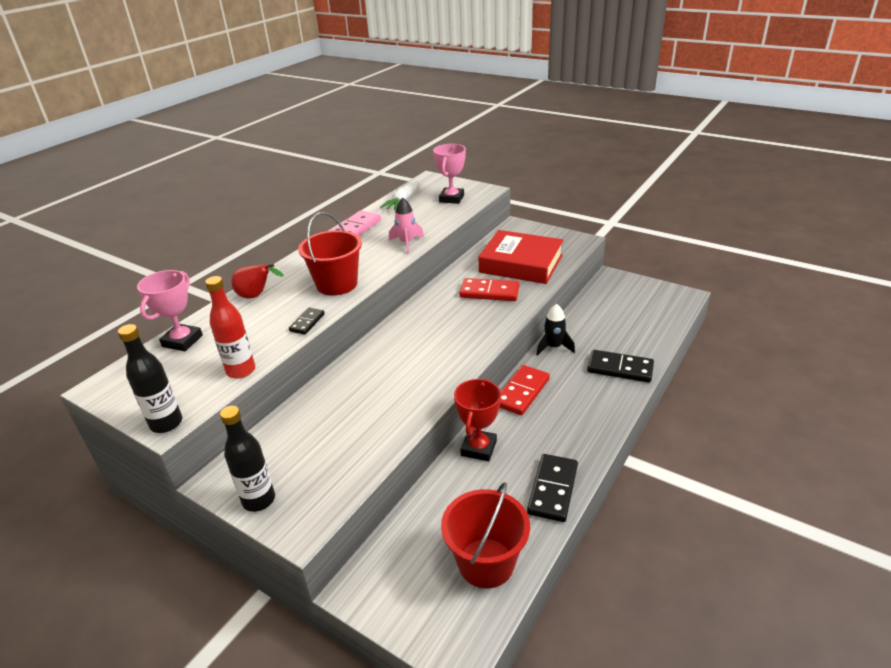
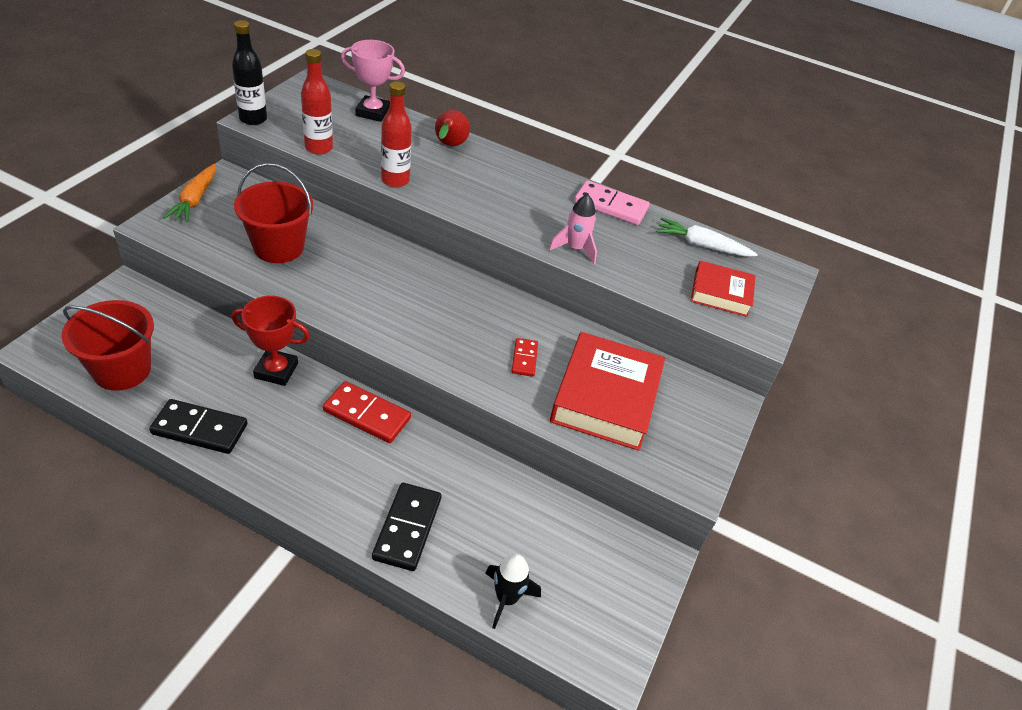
camera: 75 degrees right, 10 degrees up
(259, 500) = (195, 200): black bottle -> orange carrot
(307, 322) = (395, 180): black domino -> red bottle
(337, 284) = (472, 196): red bucket -> red bucket (278, 247)
(451, 198) = (720, 293): pink trophy -> red book
(489, 292) = (524, 359): red domino -> red domino, size x0.58
(554, 347) = (459, 456): black rocket -> black rocket (506, 598)

